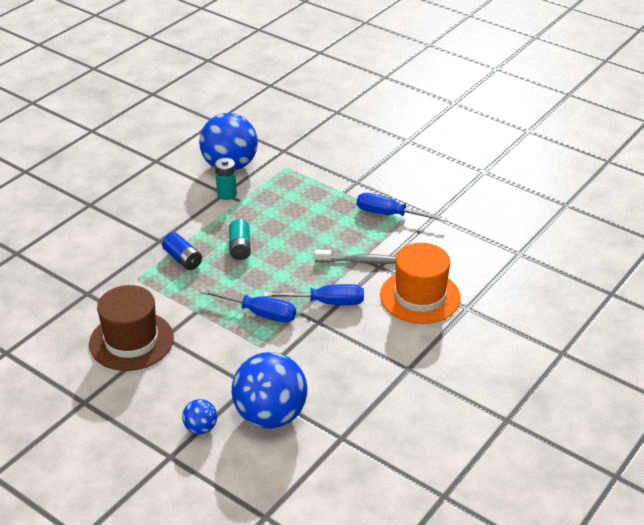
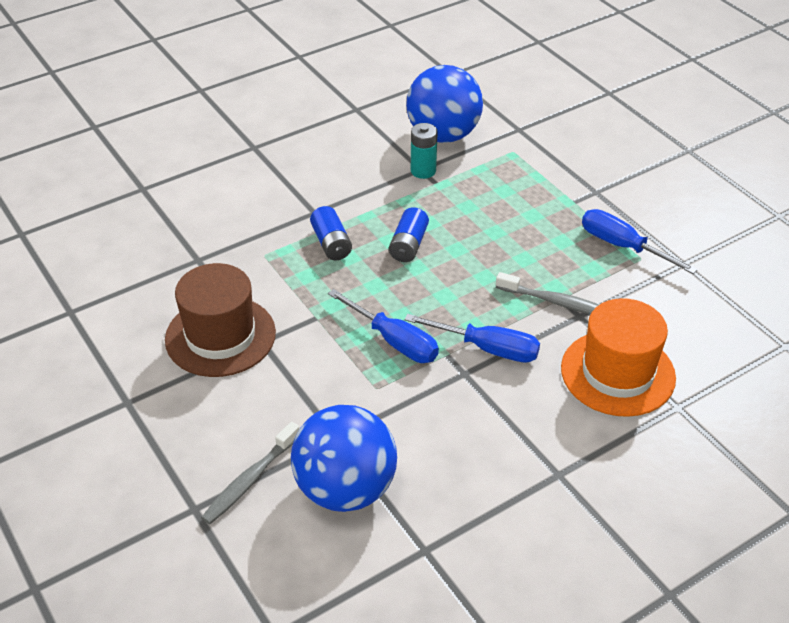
camera: 20 degrees right, 5 degrees up
(200, 428) = (250, 480): blue ball -> grey toothbrush
(240, 247) = (408, 245): turquoise battery -> blue battery

